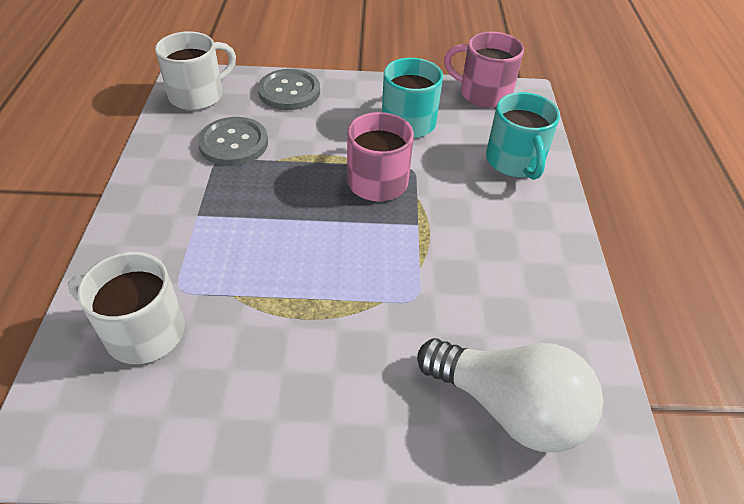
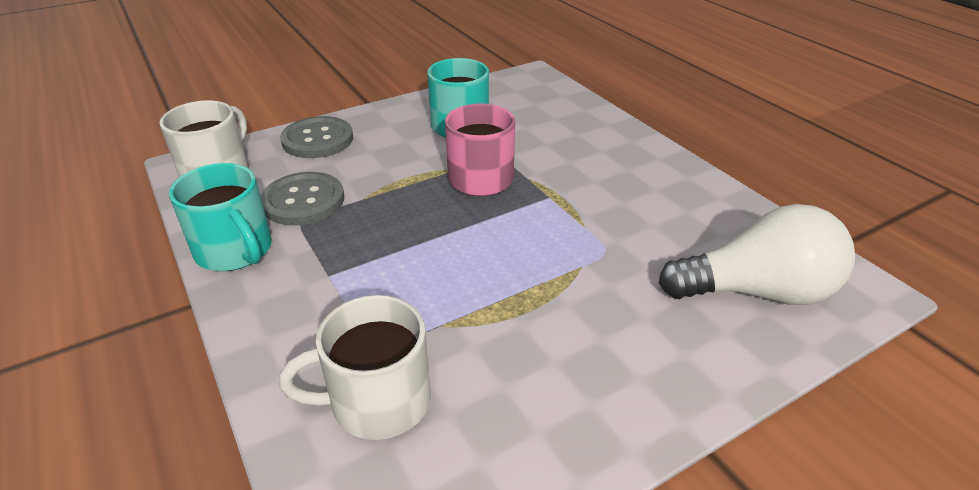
camera: 30 degrees left, 10 degrees down
(483, 93) = (500, 85): pink mug -> none
(515, 162) = (577, 123): turquoise mug -> turquoise mug (235, 251)

